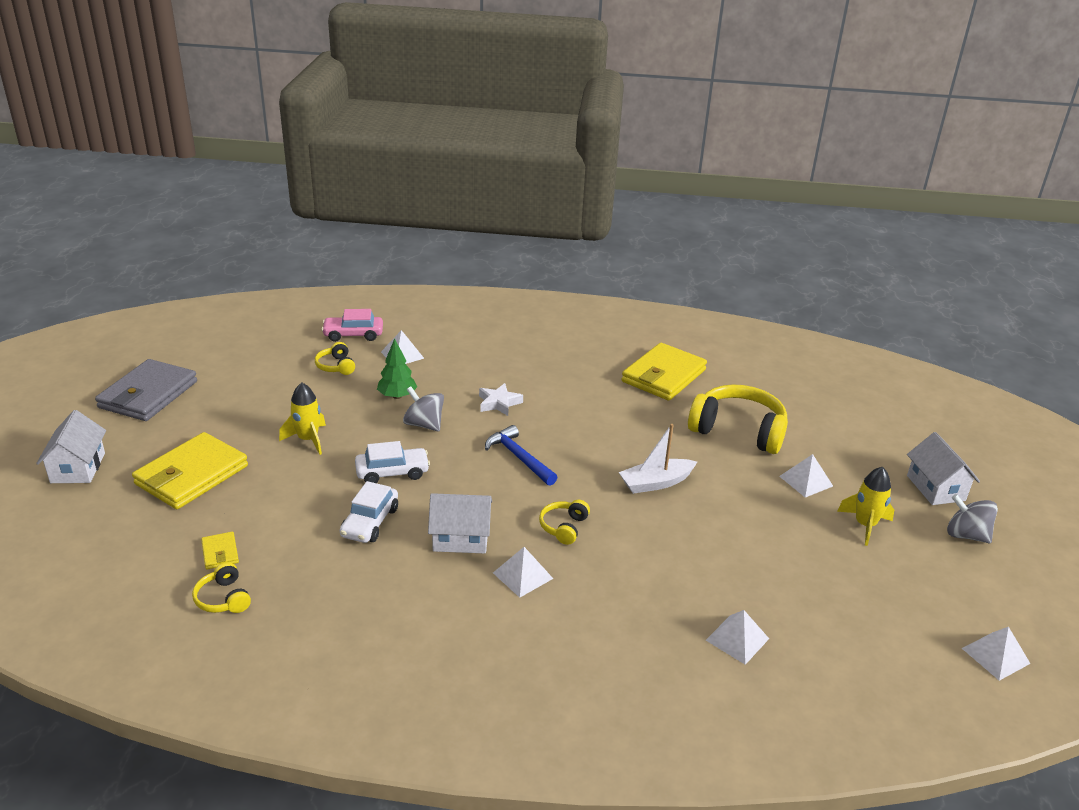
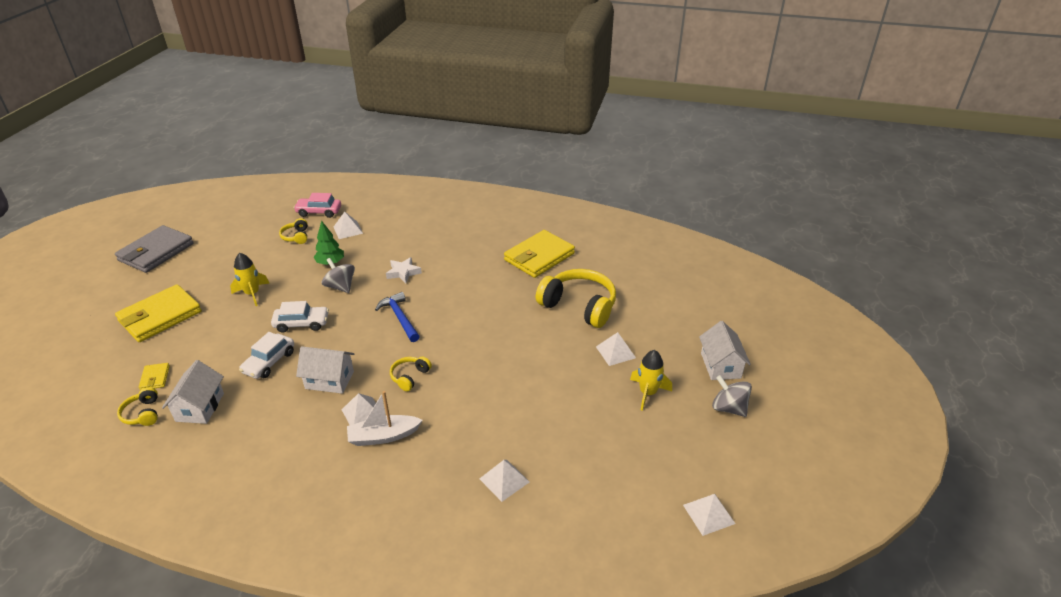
camera: 10 degrees right, 5 degrees up
(78, 468) = (86, 305): white house -> white house (200, 407)
(656, 483) = (495, 345): white boat -> white boat (383, 436)

